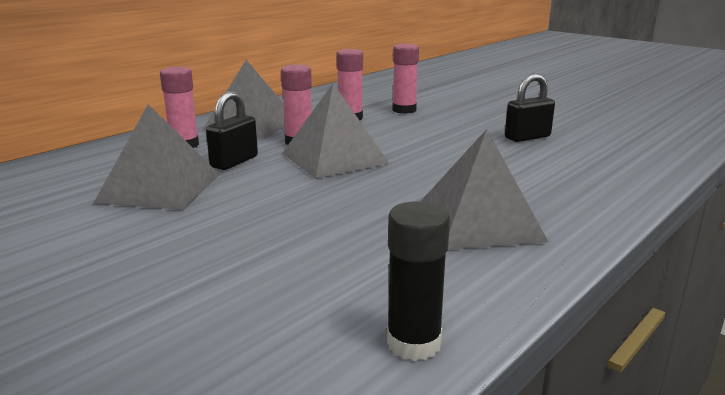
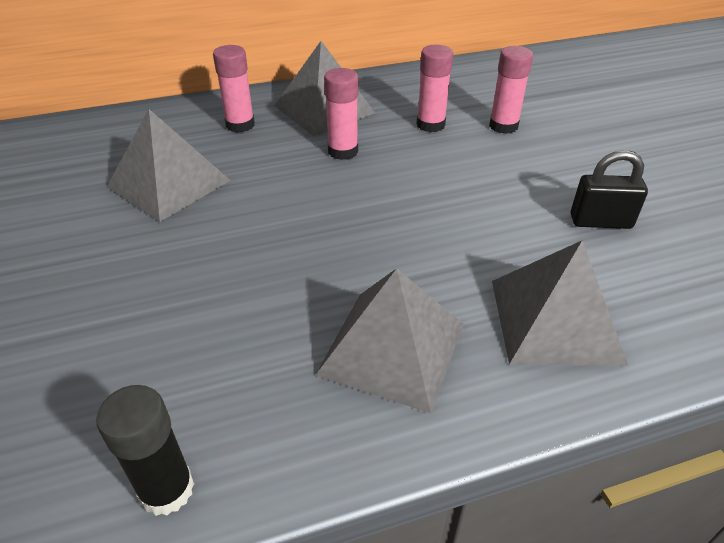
camera: 30 degrees right, 20 degrees up
(234, 162) = (258, 165): black padlock -> none
(334, 158) = (351, 189): grey pyramid -> grey pyramid (555, 320)

